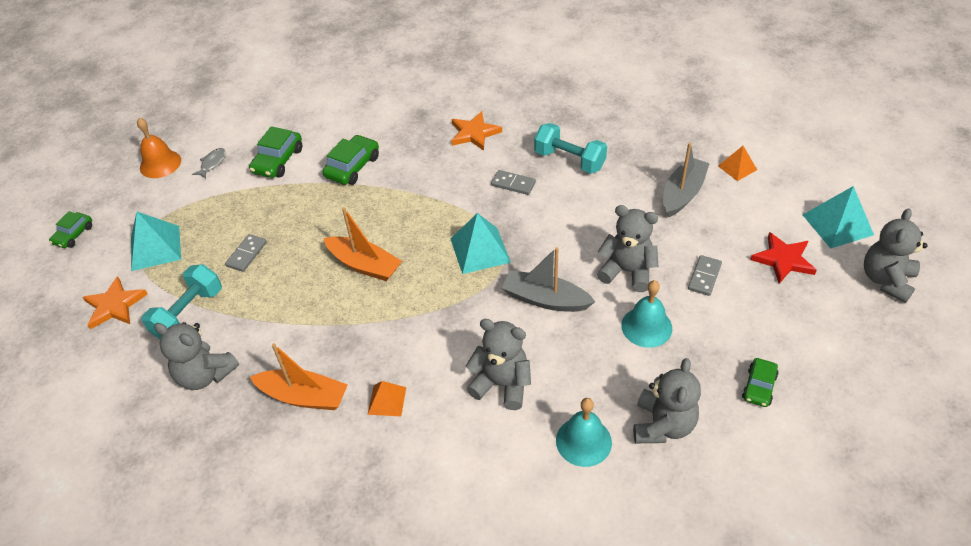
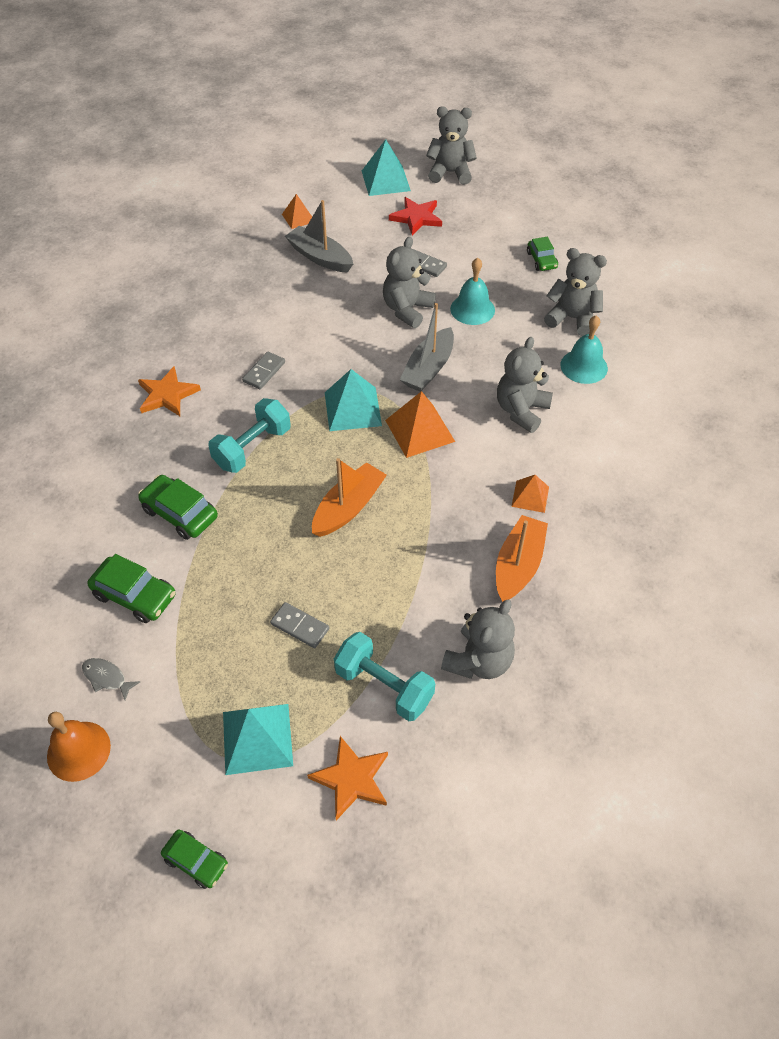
camera: 85 degrees left, 5 degrees up
(461, 303) = (419, 430): none -> orange pyramid
(569, 160) = (244, 325): turquoise dumbbell -> turquoise dumbbell (252, 448)
(759, 387) = (541, 260): green car -> green car turned 45 degrees clockwise
(886, 280) = (450, 173): grey teddy bear -> grey teddy bear turned 150 degrees clockwise

